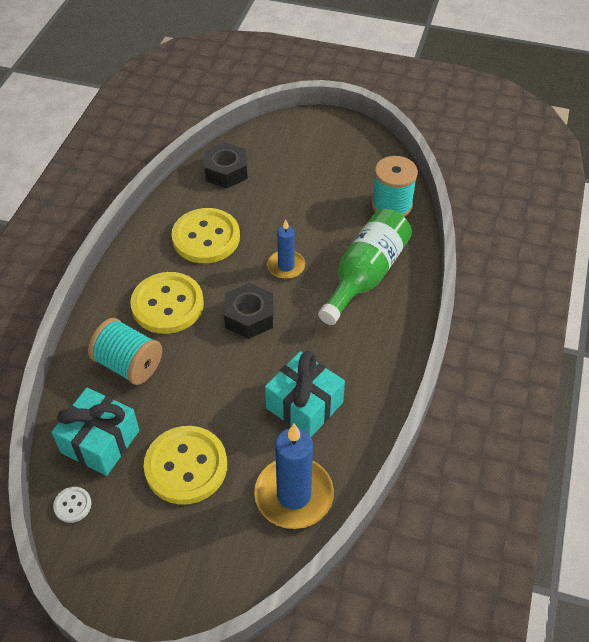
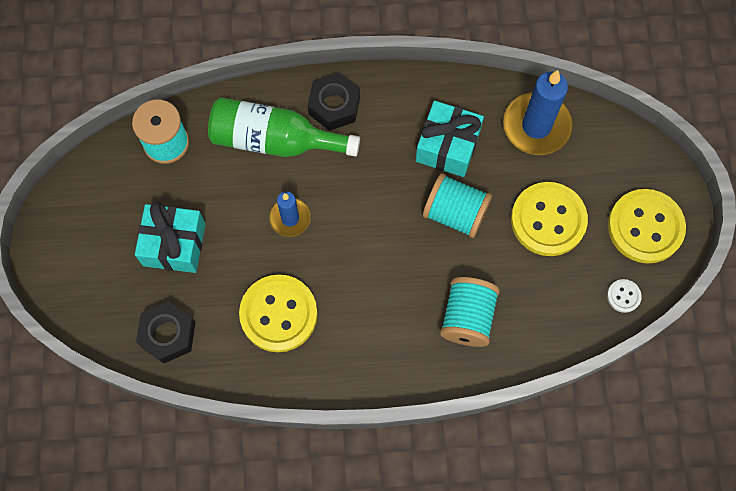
camera: 110 degrees left, 20 degrees up
(100, 441) = (556, 303): turquoise gift -> turquoise gift (174, 244)
(167, 305) = (383, 313): yellow button -> yellow button (645, 227)
(232, 388) = (455, 213): none -> turquoise spool
(249, 316) = (368, 229): black nut -> black nut (334, 106)

